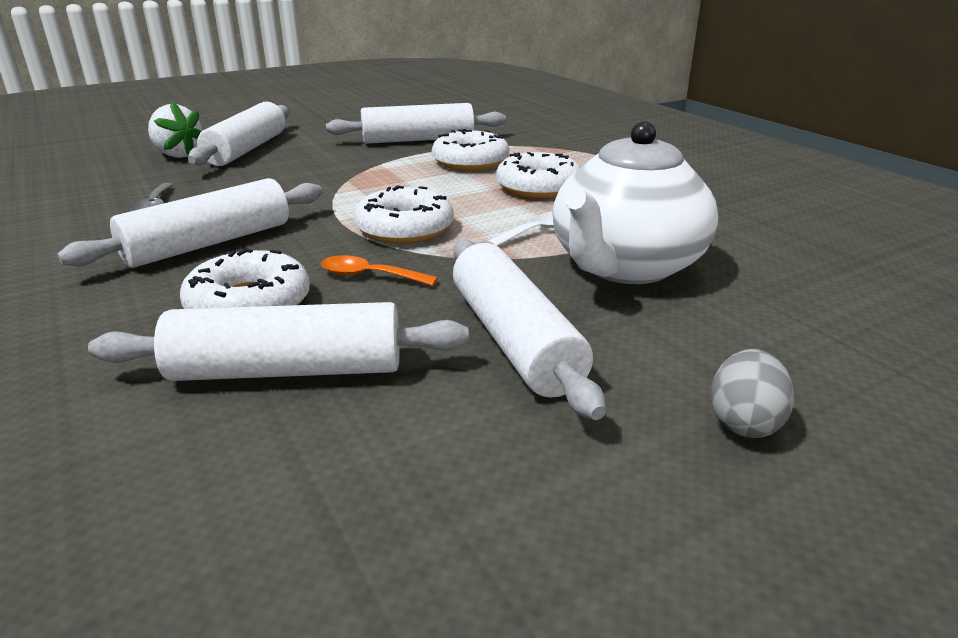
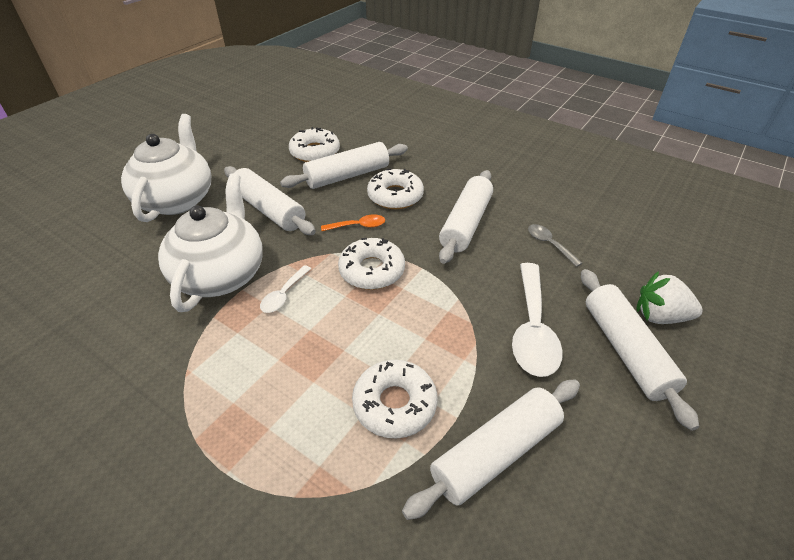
camera: 155 degrees right, 15 degrees up
(298, 168) = (532, 329): none -> white spoon
(538, 187) = (305, 366): white donut -> white donut (315, 152)
(744, 422) = (177, 199): grey egg -> white teapot

